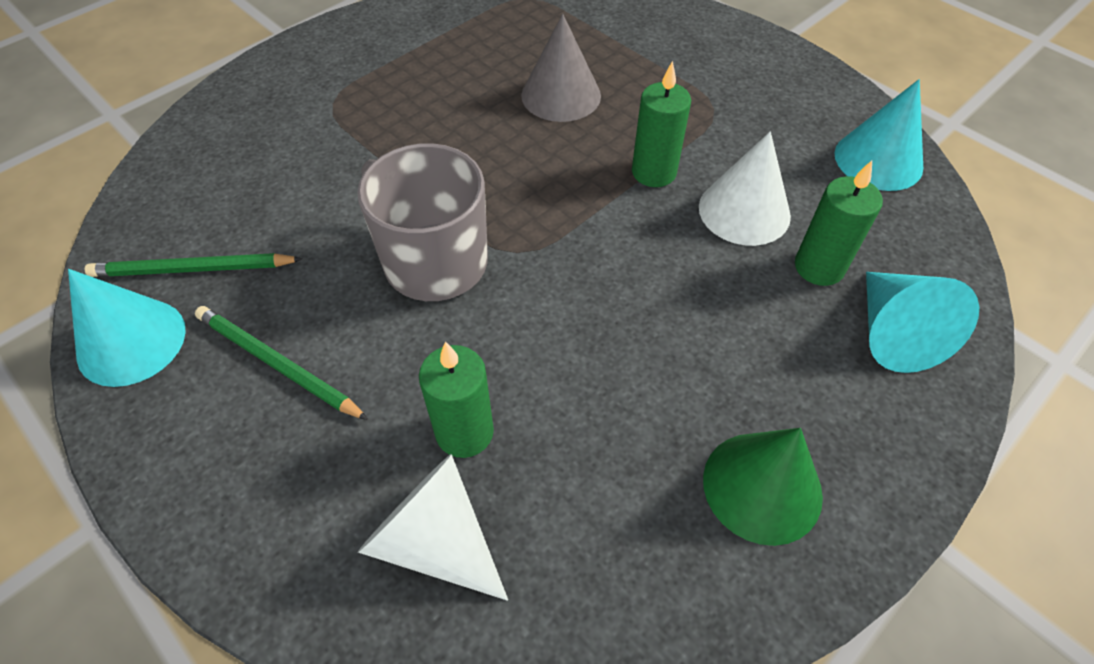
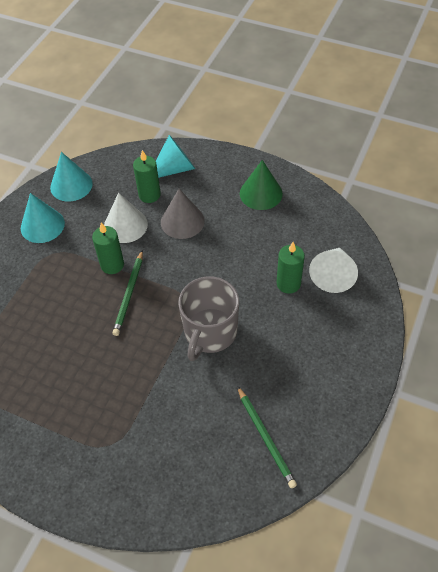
camera: 110 degrees left, 0 degrees up
(131, 341) = (318, 436): turquoise cone -> turquoise cone (42, 225)
(278, 365) = (296, 365): green pencil -> green pencil (129, 294)
(561, 95) = (63, 324): grey cone -> grey cone (182, 221)

